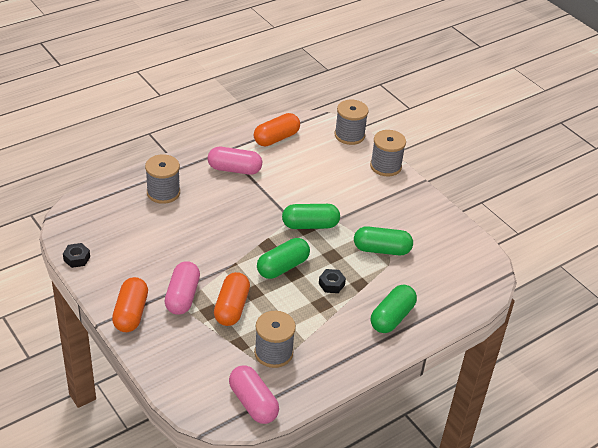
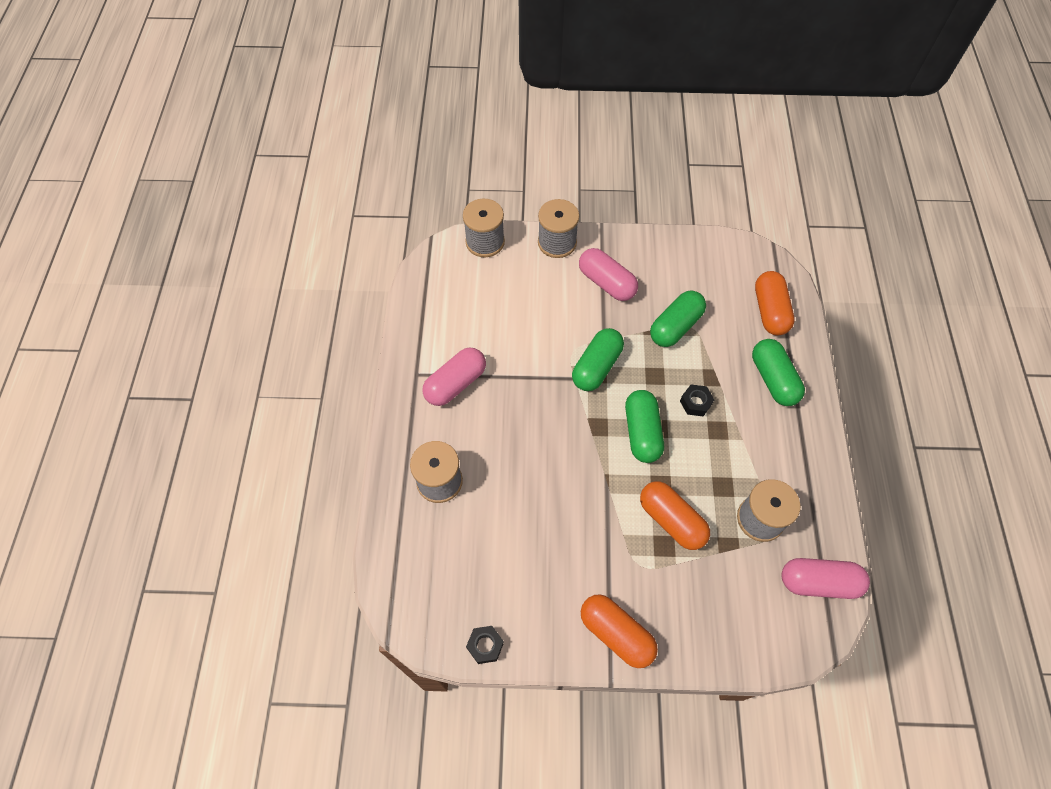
camera: 50 degrees left, 20 degrees up
(182, 296) = (623, 561): pink capsule -> pink capsule (606, 283)
(276, 138) = (436, 311): orange capsule -> orange capsule (770, 311)

